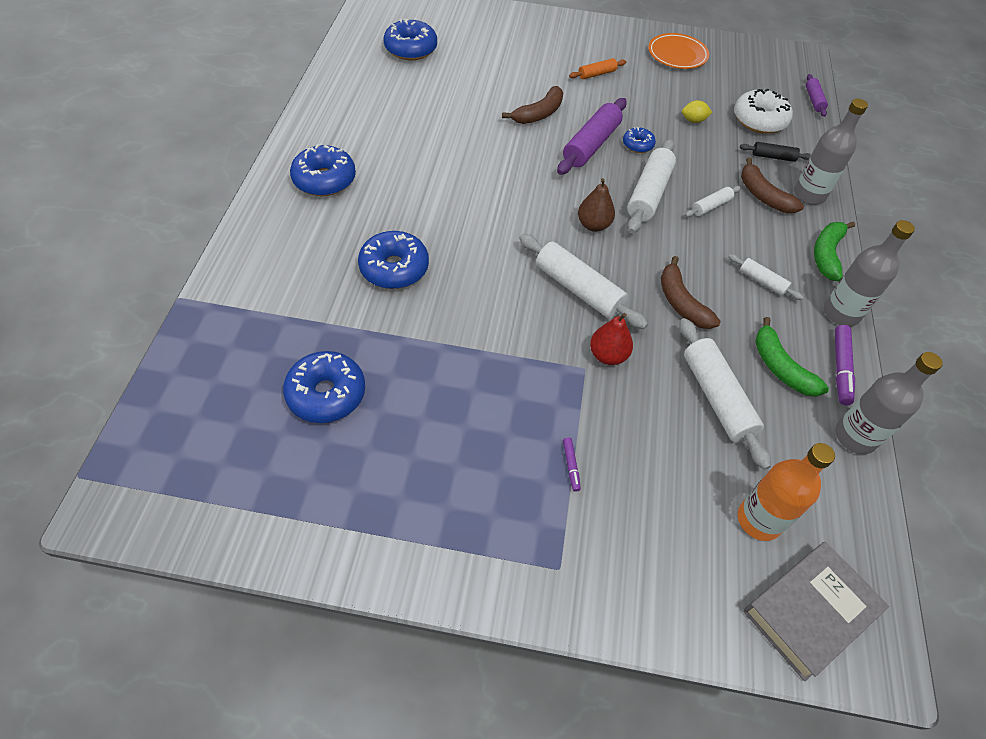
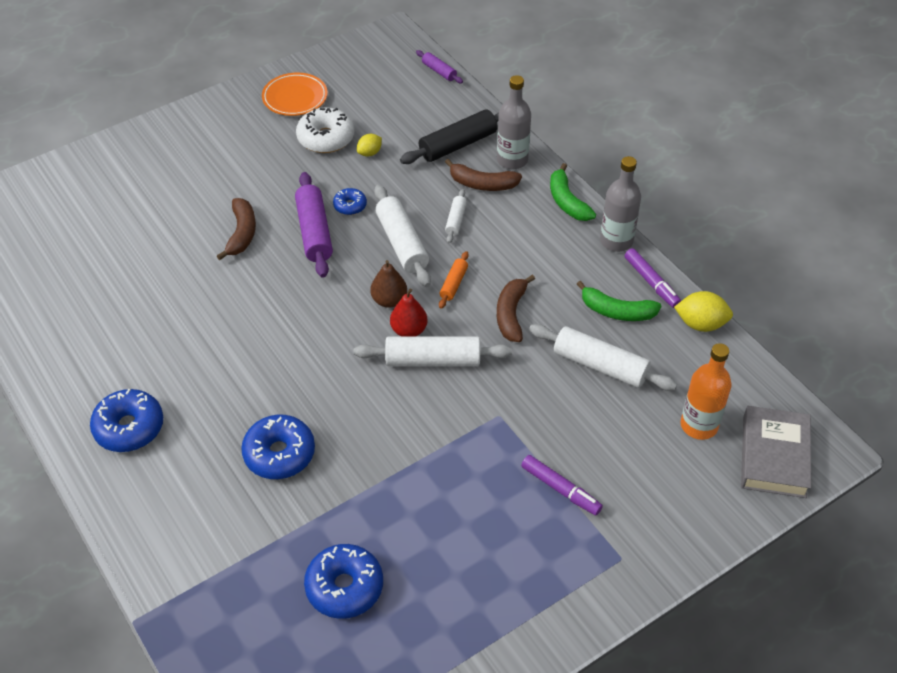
camera: 40 degrees left, 5 degrees down
(411, 49) = (54, 249): blue donut -> none
(571, 466) = (560, 489): purple marker -> purple marker, size x1.82
(597, 74) = (249, 162): orange rolling pin -> orange rolling pin (453, 284)
(608, 355) = (504, 393): red pear -> red pear (409, 330)
(681, 302) = (511, 314): brown banana -> brown banana turned 75 degrees clockwise
(759, 120) = (417, 118): white donut -> white donut (326, 138)
(762, 281) = (546, 255): white rolling pin -> none
(773, 157) = (458, 145): black rolling pin -> black rolling pin, size x1.91
(855, 437) = (700, 324): grey bottle -> yellow lemon

